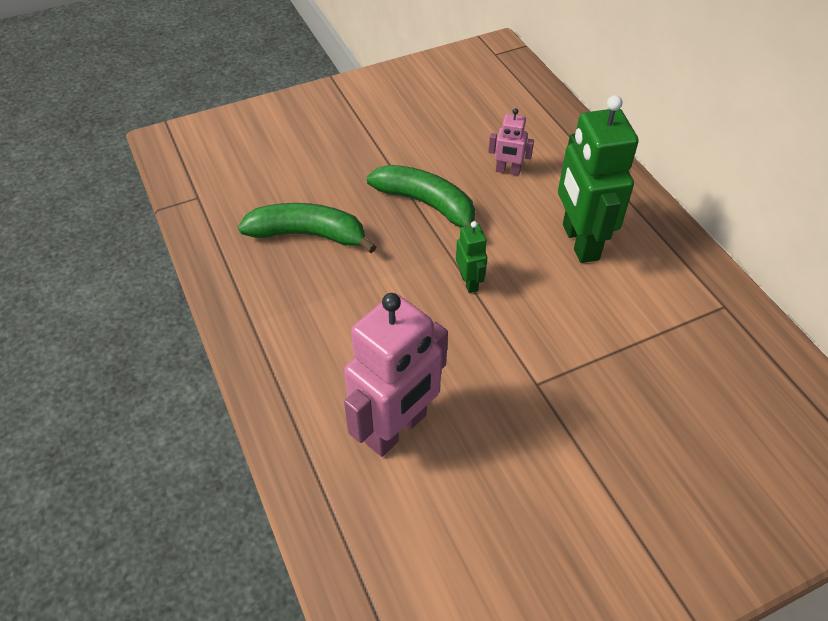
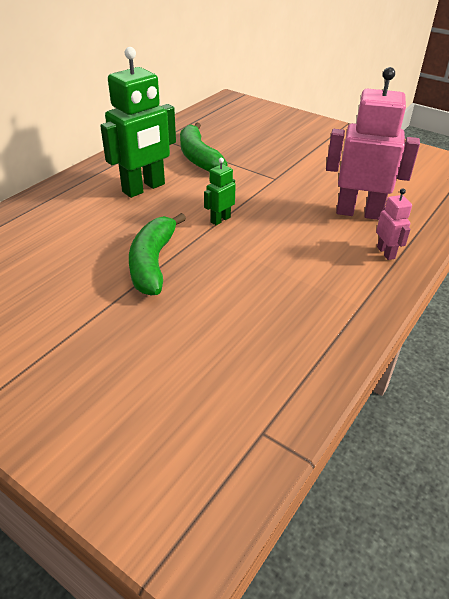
camera: 120 degrees left, 10 degrees down
(308, 235) = (243, 316): green banana -> green banana (198, 157)
(507, 171) = (82, 235): pink robot -> pink robot (386, 253)

